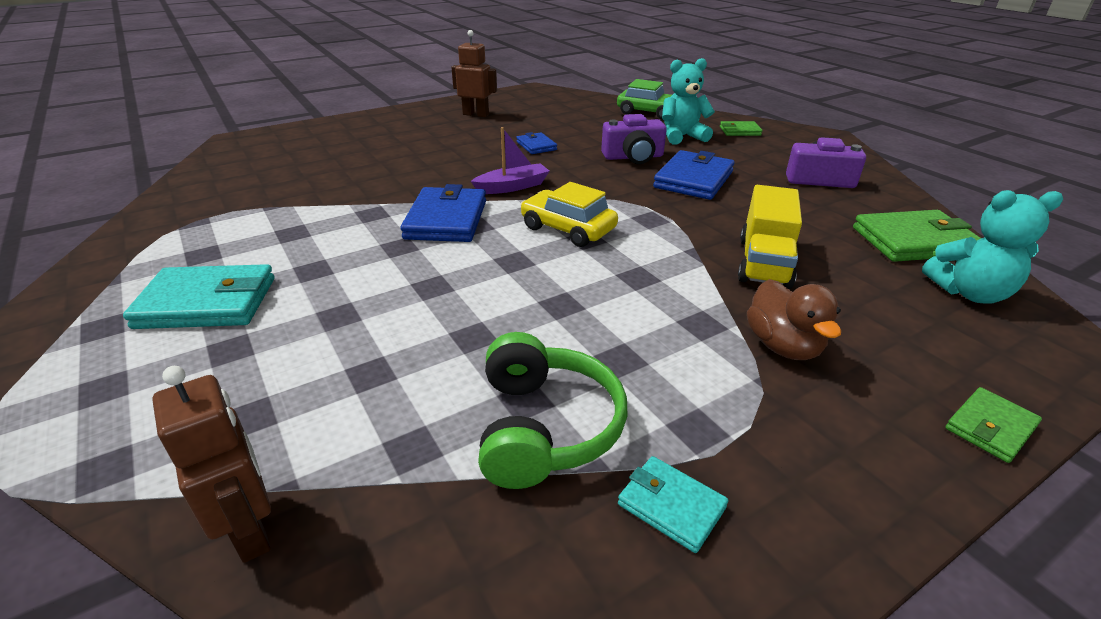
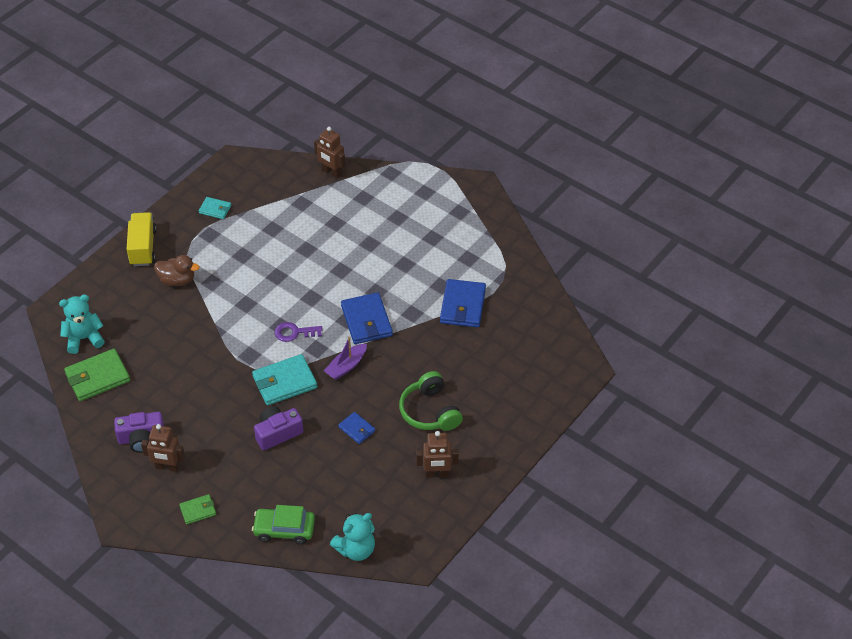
camera: 160 degrees right, 15 degrees up
(207, 303) = (432, 234): turquoise wallet -> turquoise wallet (284, 382)
(544, 427) = (262, 221): green headphones -> green headphones (430, 411)
(568, 229) = (294, 332): yellow car -> purple key
(682, 137) = (246, 483): turquoise teddy bear -> turquoise teddy bear (356, 549)
(693, 179) = (229, 412): blue wallet -> blue wallet (462, 306)
(764, 262) = (183, 334): yellow truck -> yellow truck (143, 247)
(778, 157) = (167, 467): none -> brown robot
(783, 346) = (177, 280): brown duck -> brown duck turned 135 degrees clockwise
(990, 427) = (106, 263): green wallet -> none

